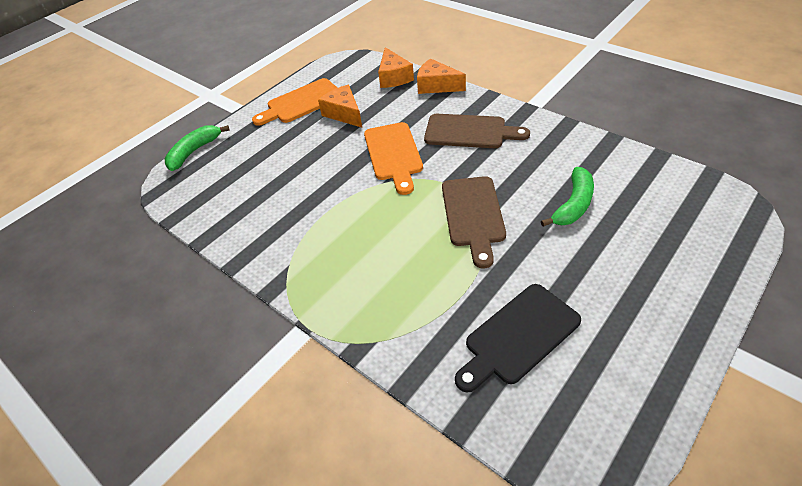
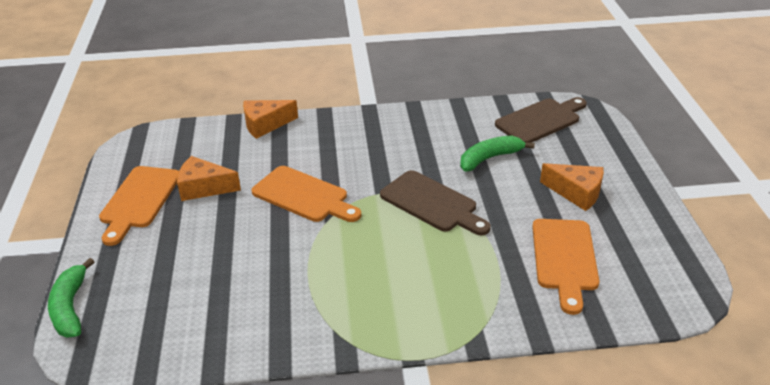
camera: 50 degrees left, 10 degrees down
(393, 77) = (211, 135): orange cheese -> orange cheese (576, 193)
(469, 132) = (346, 147): brown cutting board -> brown cutting board (540, 120)
(518, 336) = (564, 258): black cutting board -> orange cutting board
(573, 205) = (490, 158): green banana -> green banana turned 105 degrees counterclockwise

